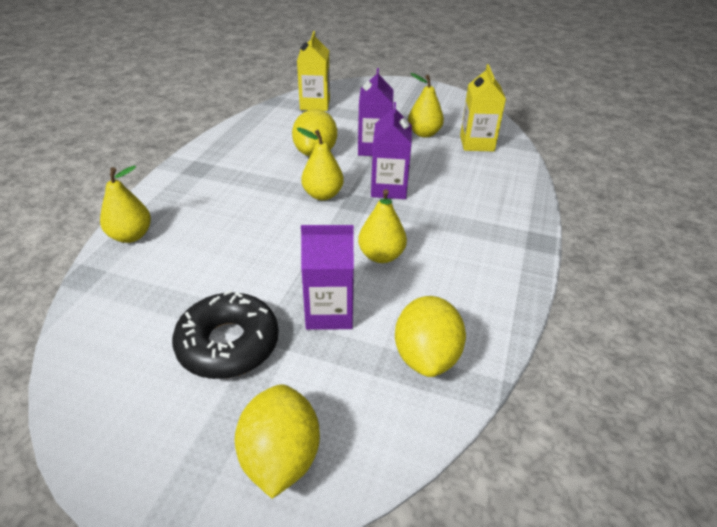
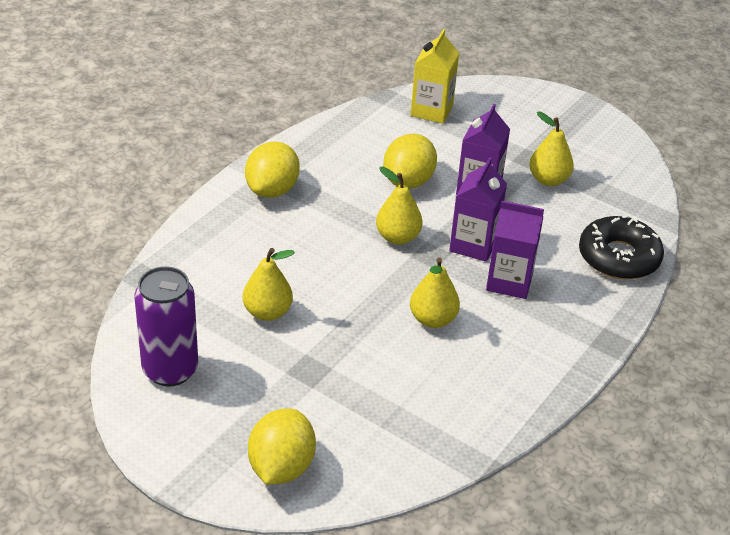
camera: 15 degrees right, 0 degrees up
(125, 369) = (170, 370): none -> purple can
(131, 236) = (192, 243): yellow pear -> yellow pear (267, 312)
(228, 344) = (261, 369): black donut -> black donut (619, 257)
(329, 312) = (360, 363): purple carton -> purple carton (509, 282)
(426, 356) = (434, 423): yellow lemon -> yellow lemon (272, 190)
(477, 143) = (607, 207): yellow carton -> none

